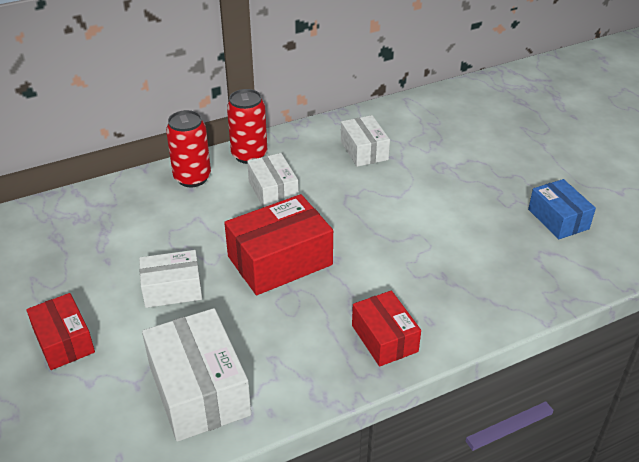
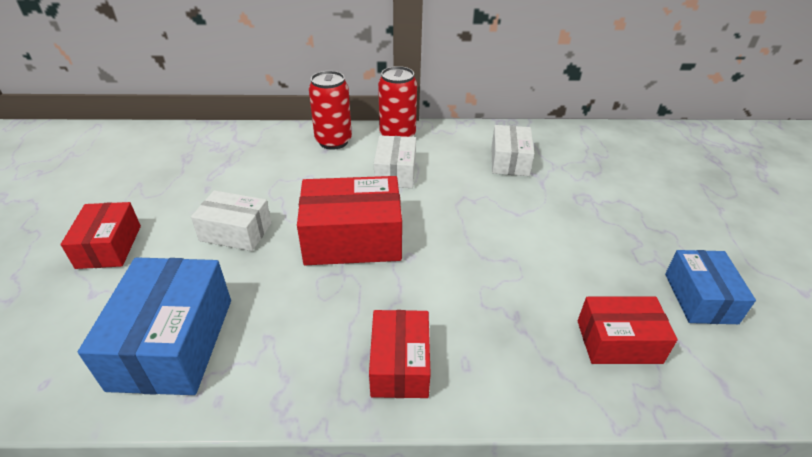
camera: 25 degrees right, 0 degrees up
(199, 390) = (172, 343): white box -> blue box
(520, 268) = (618, 341): none -> red box

